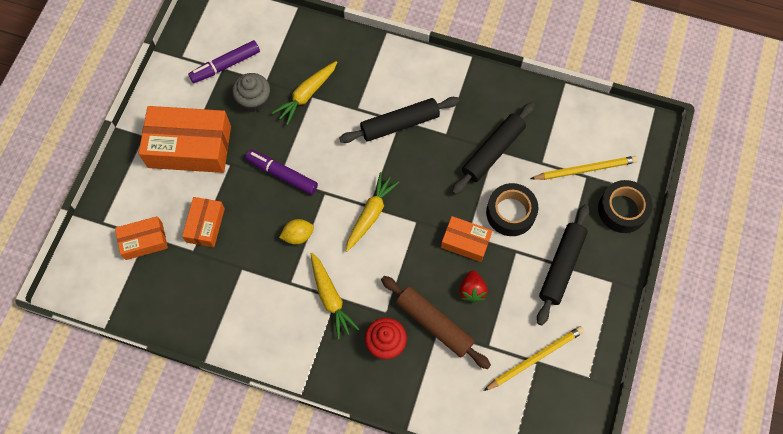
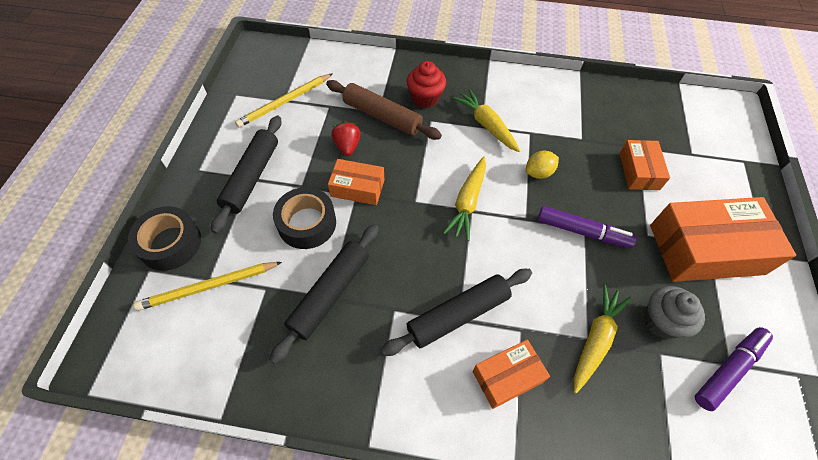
camera: 170 degrees right, 10 degrees down
(144, 241) = (691, 150): orange box -> orange box (507, 377)

